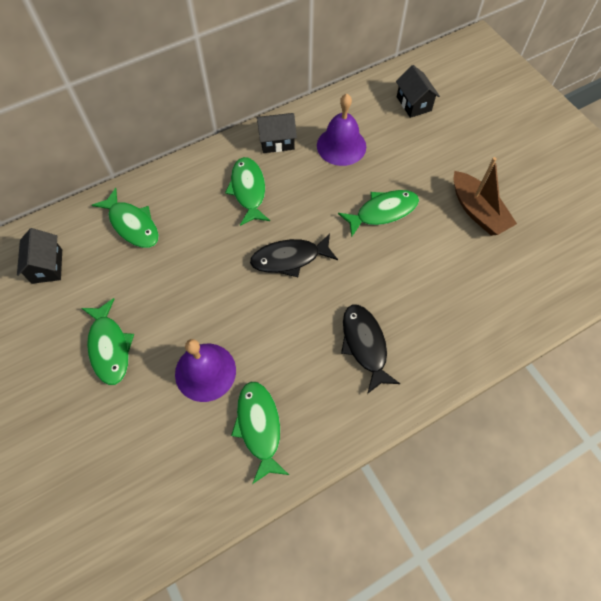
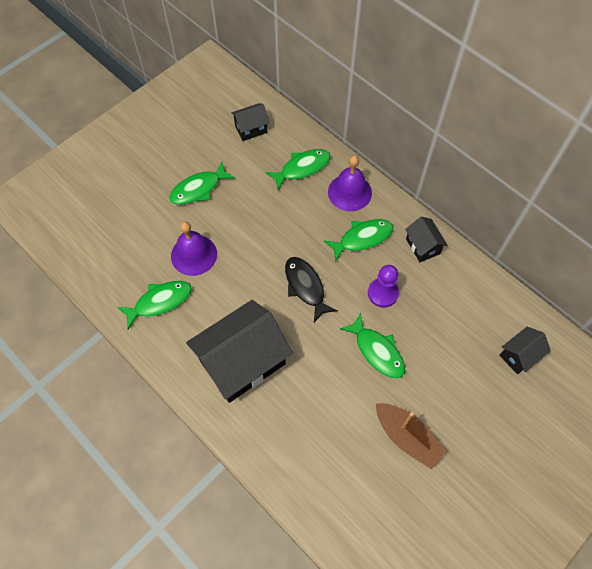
camera: 75 degrees right, 0 degrees up
(132, 224) = (302, 168): green fish -> green fish turned 150 degrees counterclockwise
(319, 190) = (383, 293): none -> purple pawn
(341, 146) = (439, 300): purple bell -> purple bell (349, 192)
(365, 345) = (242, 362): black fish -> black house
(477, 211) = (407, 437): brown boat -> brown boat turned 90 degrees counterclockwise

